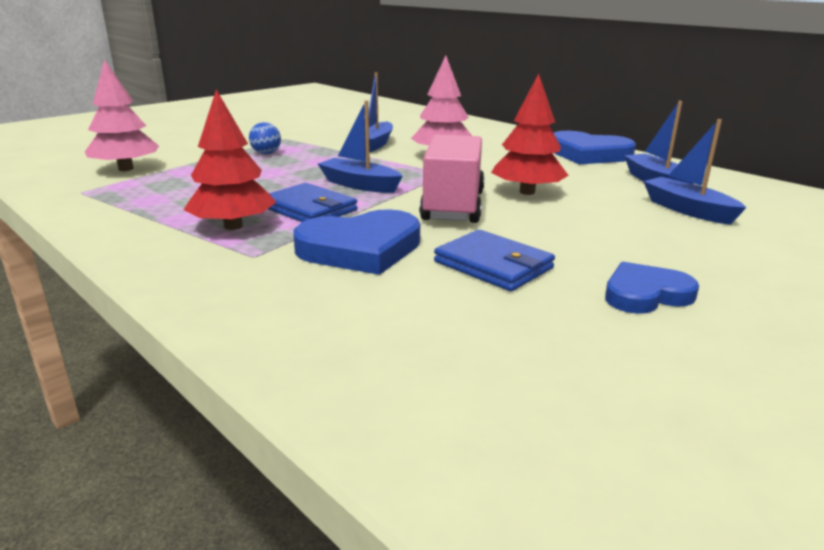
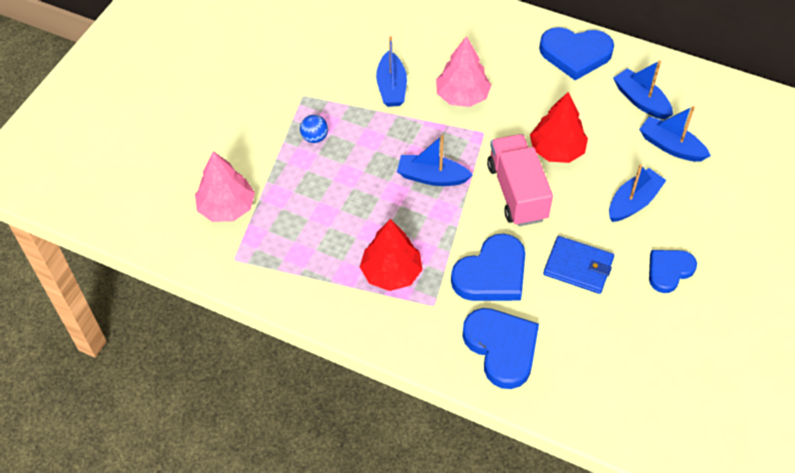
camera: 20 degrees left, 30 degrees up
(304, 308) = (501, 348): none -> blue heart
(309, 209) = (423, 230): blue wallet -> none
(612, 235) = (633, 202): none -> blue boat

